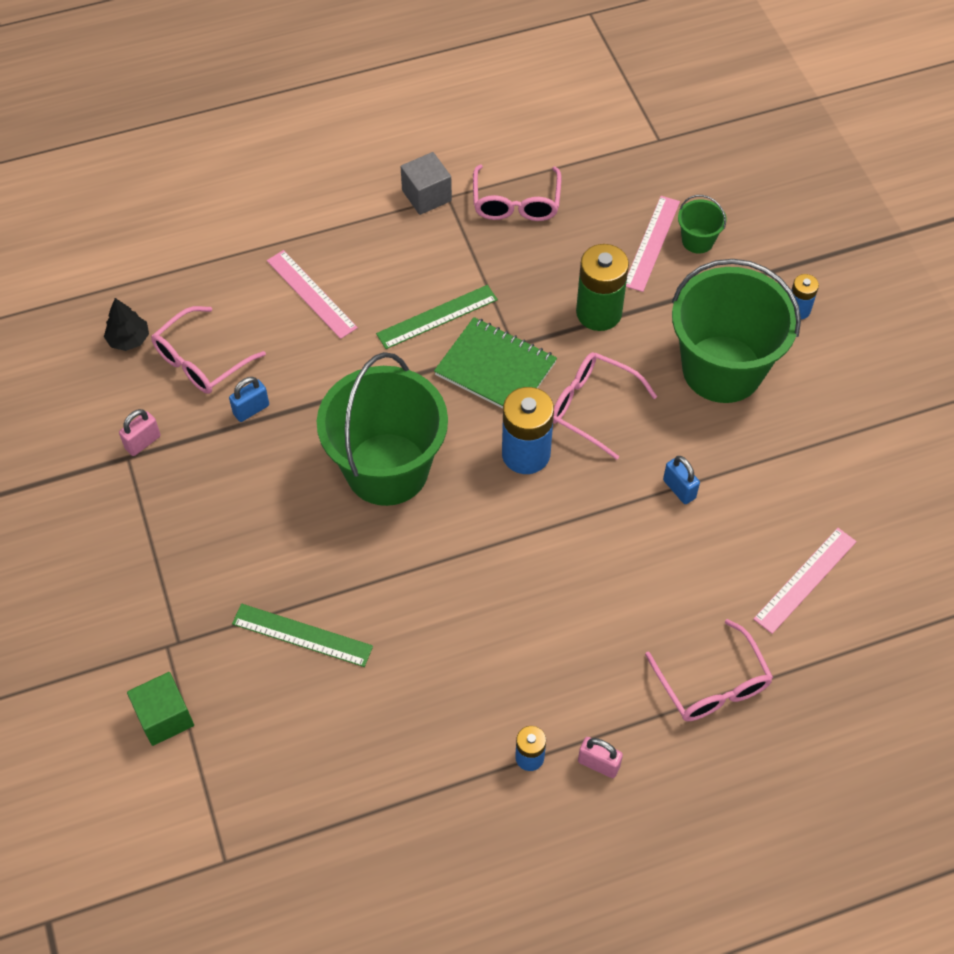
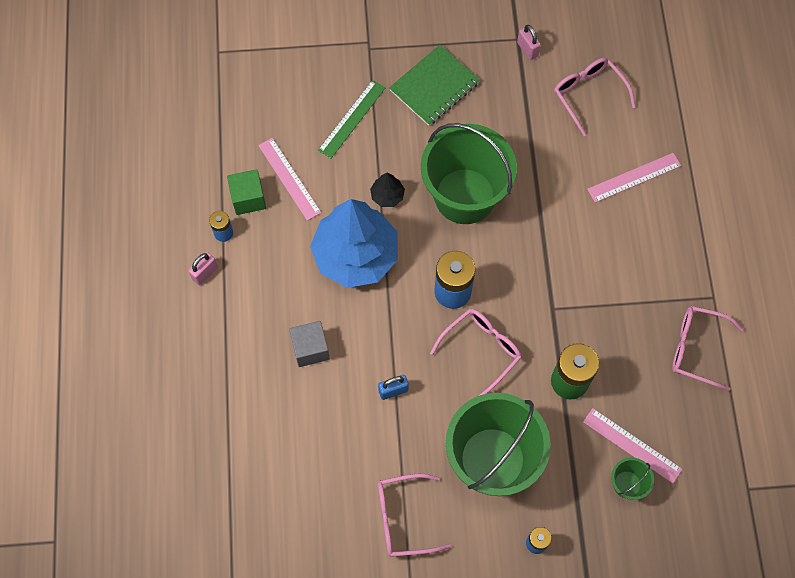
camera: 105 degrees right, 10 degrees up
(129, 339) = (618, 52): black tree -> black tree (387, 196)
(164, 717) = (320, 34): green cube -> green cube (248, 198)
(251, 410) = (538, 119): blue padlock -> none
(426, 195) = (717, 281): grey cube -> grey cube (310, 349)
(437, 317) = (592, 260): green ruler -> none
(495, 368) = (534, 290): green notebook -> green notebook (434, 87)
(510, 577) = (355, 255): none -> blue tree
(712, 684) = (235, 362): pink glasses -> pink glasses (403, 518)
(805, 580) = (292, 455): pink ruler -> pink ruler (289, 178)

